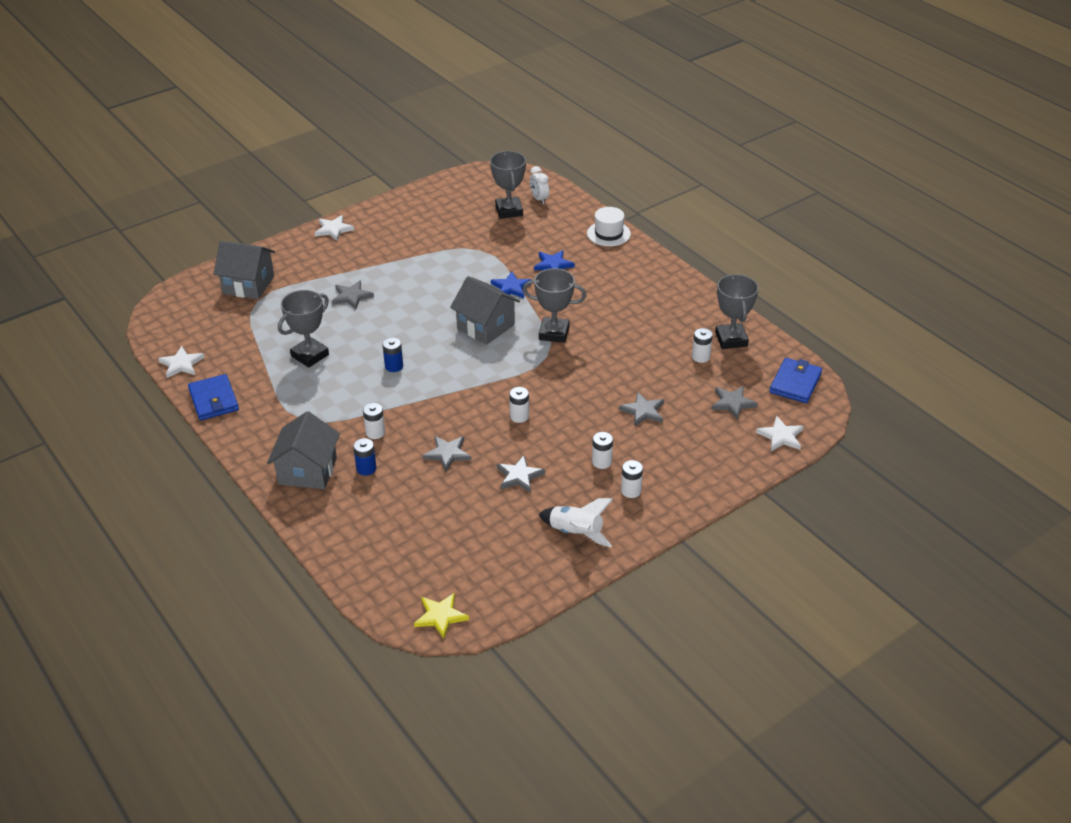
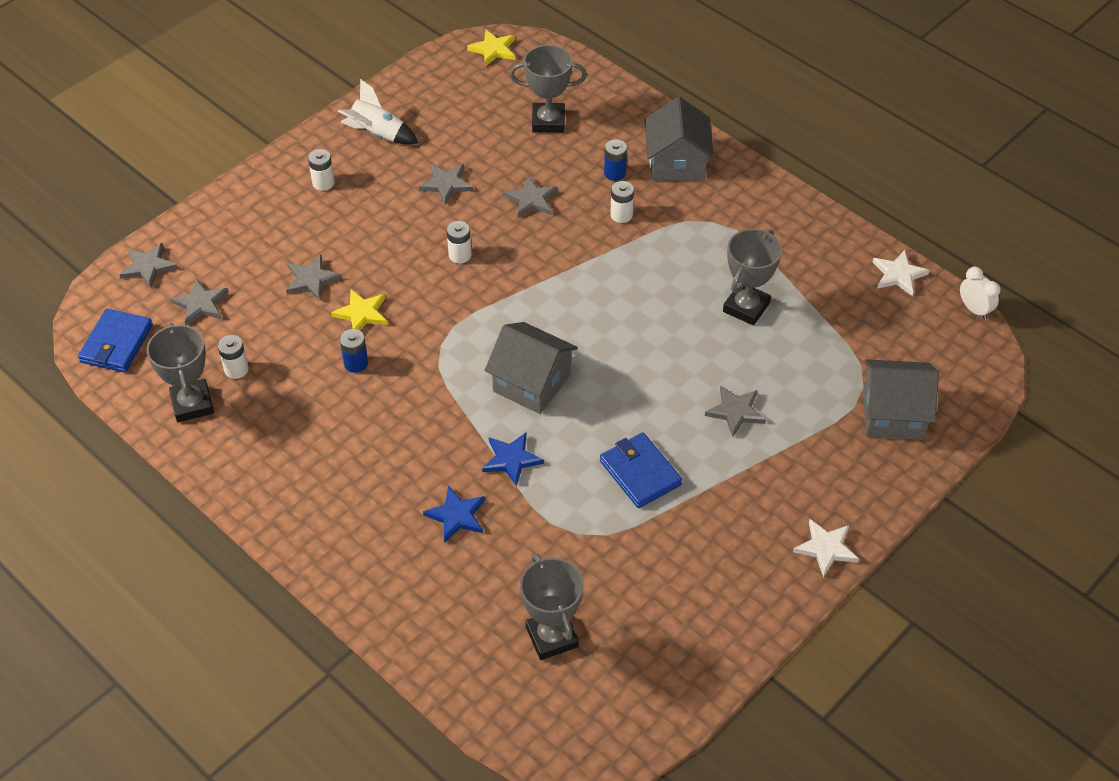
camera: 170 degrees right, 10 degrees up
(213, 400) = (828, 232): blue wallet -> blue wallet (640, 473)
(394, 366) = (633, 305): blue battery -> blue battery (356, 363)
(539, 199) = (505, 677): white clock -> white clock (974, 309)
(554, 333) = (436, 383): grey trophy -> grey trophy (548, 121)
(601, 462) = (357, 211): white battery -> none
(604, 383) = (362, 313): none -> yellow star
(608, 233) = (375, 601): white hat -> none
(781, 436) = (148, 267): white star -> grey star

